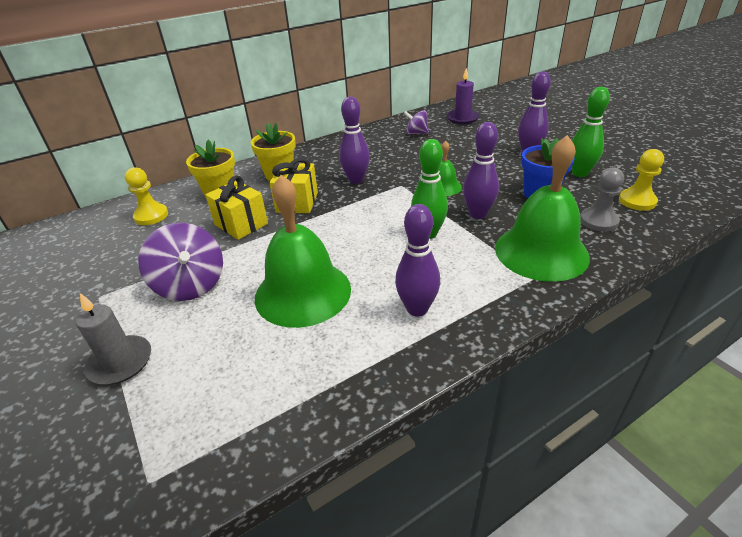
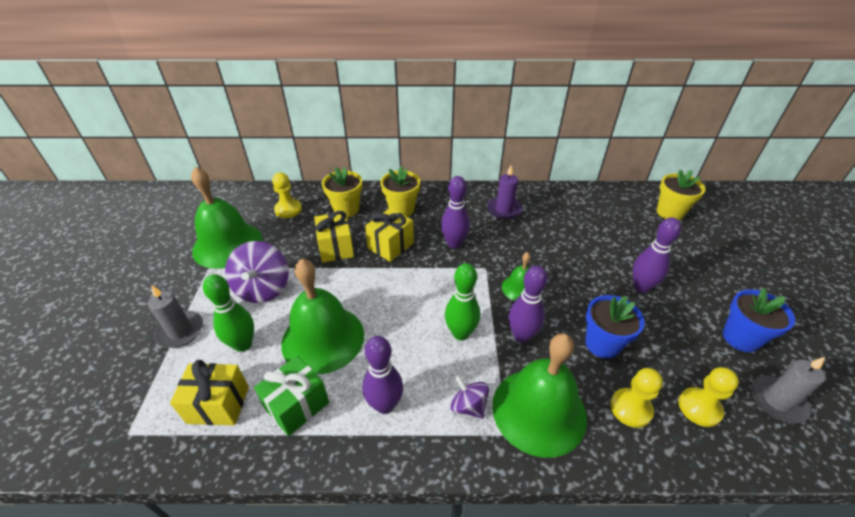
camera: 30 degrees right, 5 degrees up
(103, 269) = (227, 244): none -> green bell
(242, 396) = (218, 404): none -> yellow gift
(332, 352) = (297, 405): none -> green gift
(416, 133) = (552, 212): purple spinning top -> purple spinning top (468, 406)
(462, 118) = (614, 212): purple candle -> purple candle (504, 209)
(501, 106) = (670, 212): none -> yellow flower pot
(579, 173) = (670, 339): green bowling pin -> green bowling pin (243, 344)
(598, 221) = (630, 408): grey pawn -> yellow pawn
(618, 155) = (740, 338): none -> blue flower pot
(673, 178) = (777, 401): none -> grey candle

